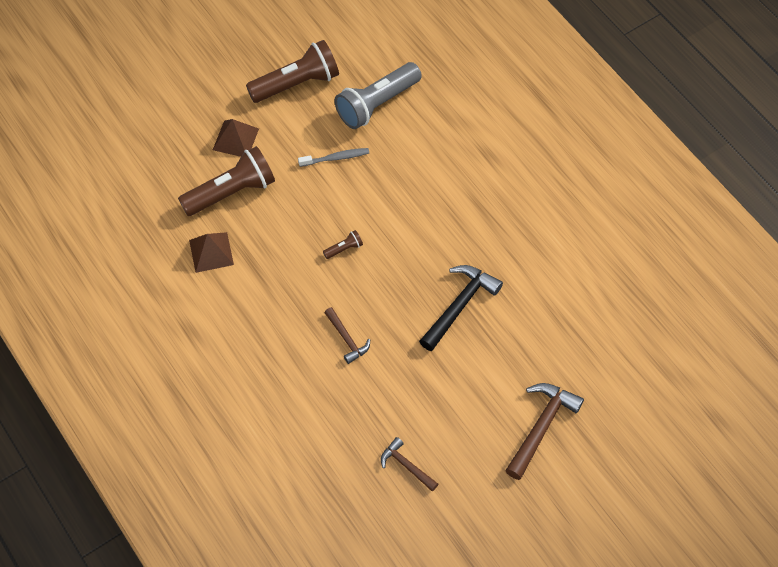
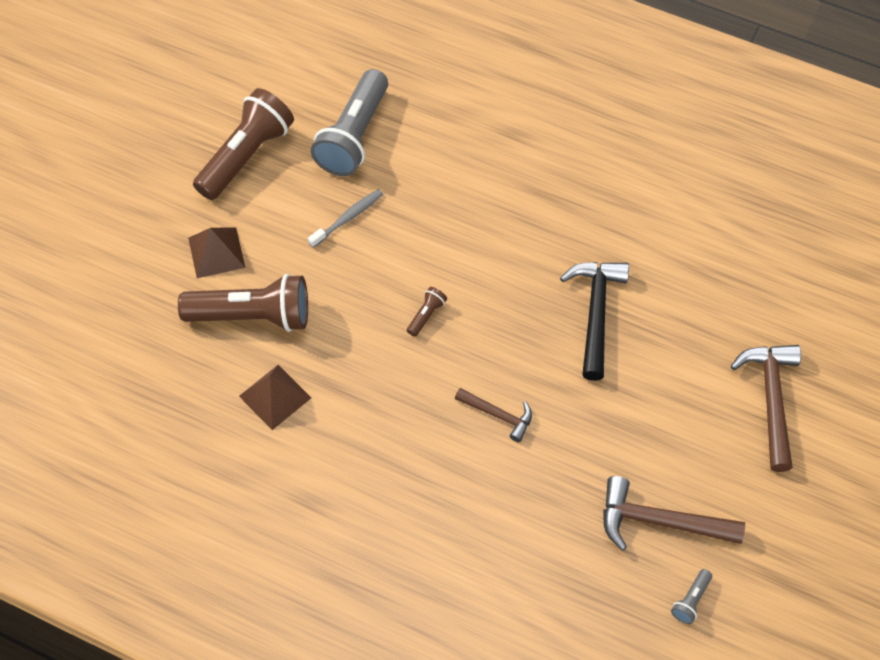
camera: 30 degrees left, 0 degrees up
(231, 192) = (252, 316): brown flashlight -> brown flashlight turned 60 degrees clockwise
(391, 527) = (691, 600): none -> grey flashlight
(406, 465) = (659, 522): brown hammer -> brown hammer, size x1.69

